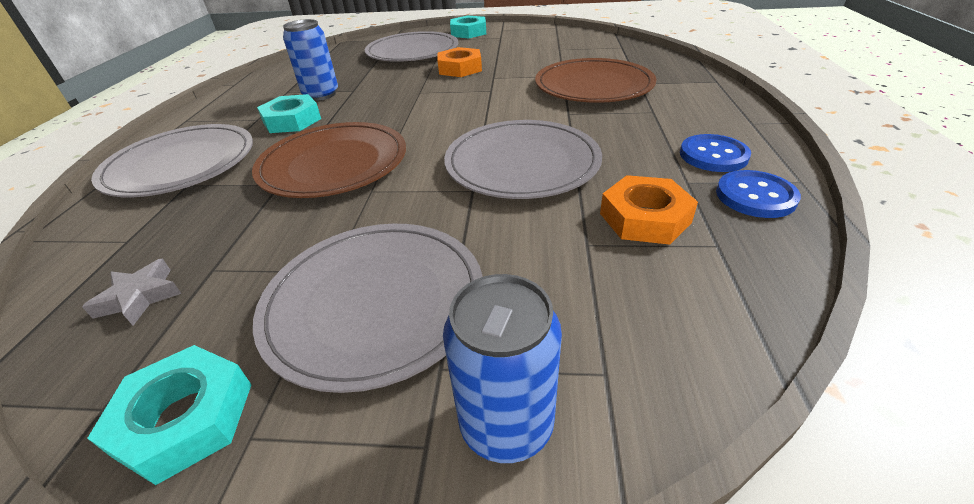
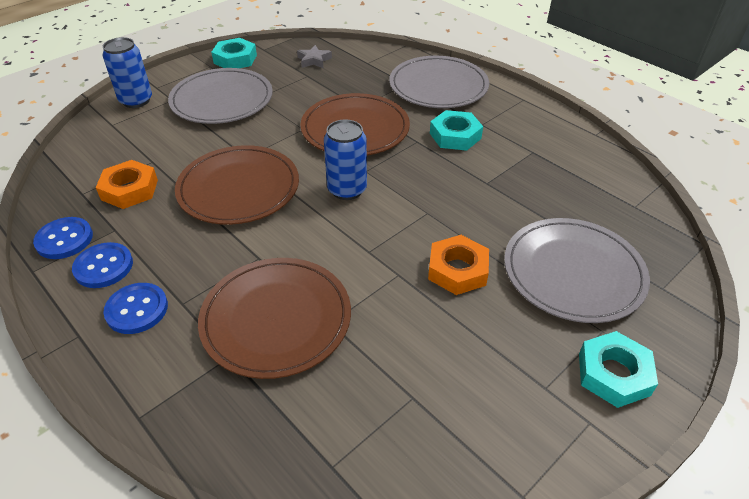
camera: 130 degrees right, 5 degrees up
(321, 95) = (498, 164): blue can -> blue can (347, 190)
(522, 163) = (238, 188): grey plate -> brown plate
(693, 120) = (137, 309): none -> blue button

